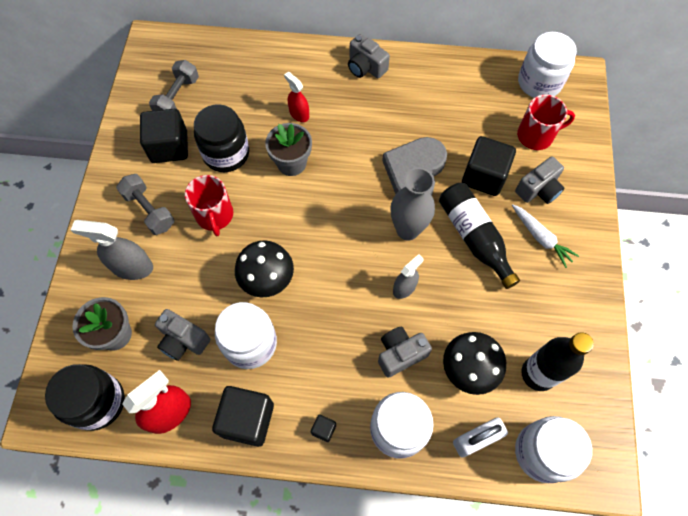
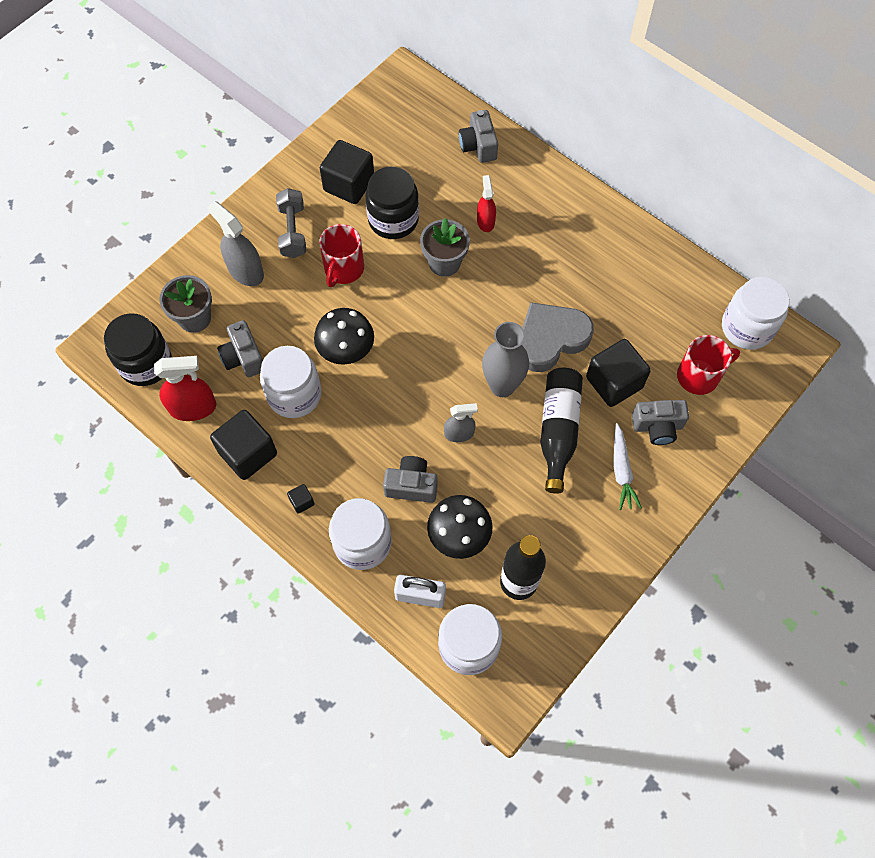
camera: 35 degrees right, 0 degrees up
(177, 97) = (388, 143): grey dumbbell -> none
(365, 67) = (583, 213): grey camera -> grey camera (478, 146)
(536, 135) = (699, 376): red mug -> red mug turned 45 degrees counterclockwise

